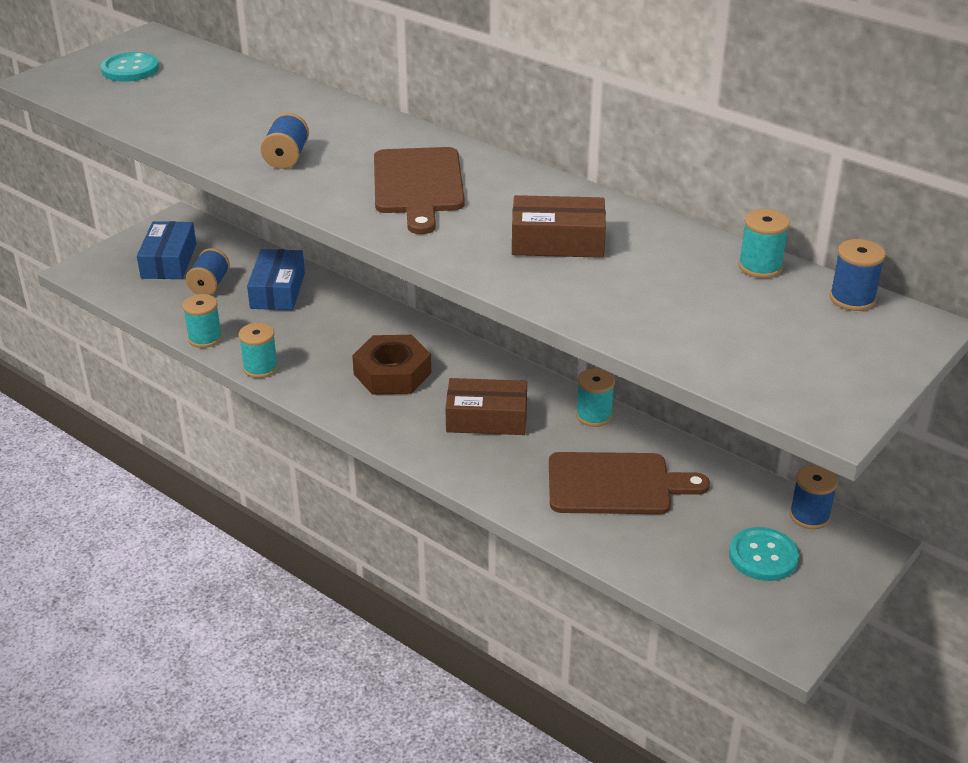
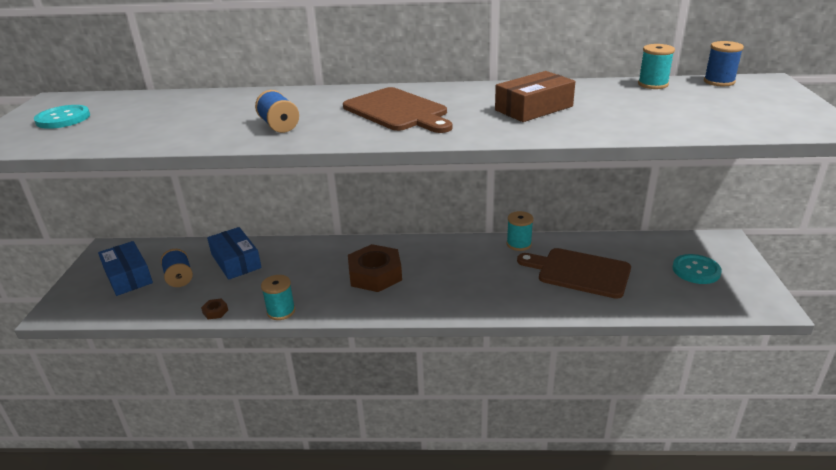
camera: 35 degrees left, 5 degrees down
(205, 338) = (215, 311): turquoise spool -> brown nut
(486, 418) = (464, 272): brown box -> none
(615, 484) = (579, 272): brown cutting board -> brown cutting board turned 120 degrees counterclockwise
(809, 516) = (684, 241): blue spool -> none

